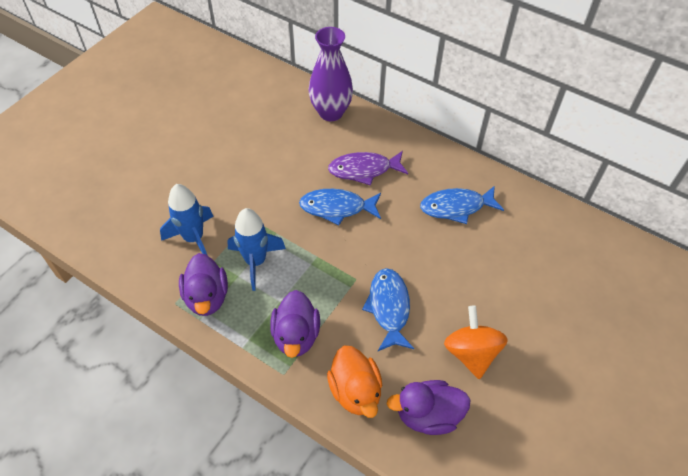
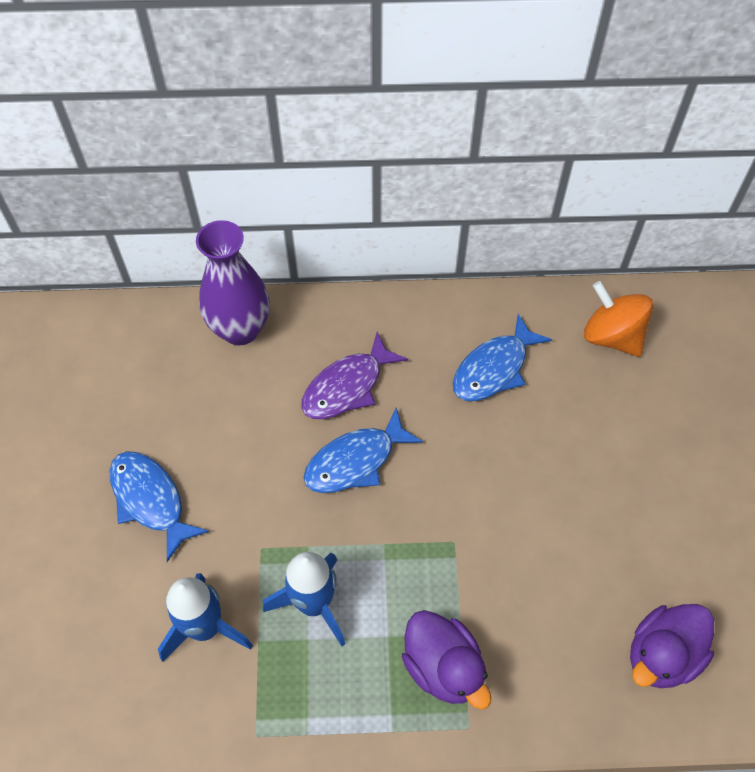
camera: 35 degrees left, 5 degrees up
(207, 297) = (291, 697): purple duck -> none
(355, 391) = (565, 686): orange duck -> none
(389, 308) = (520, 553): blue fish -> blue fish (150, 500)
(471, 353) = (648, 545): orange spinning top -> orange spinning top (612, 336)

